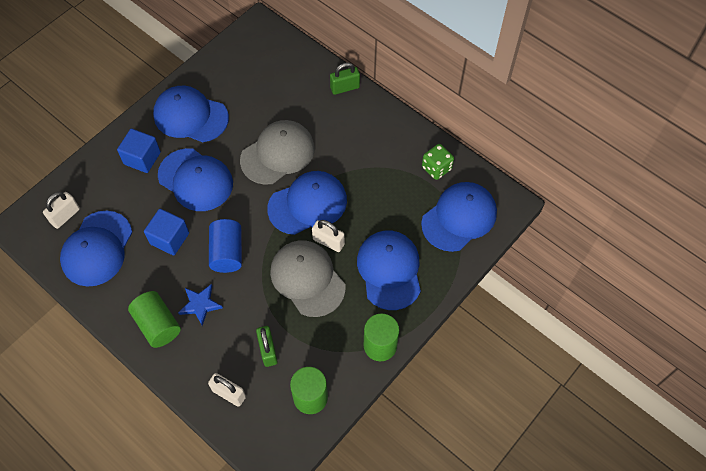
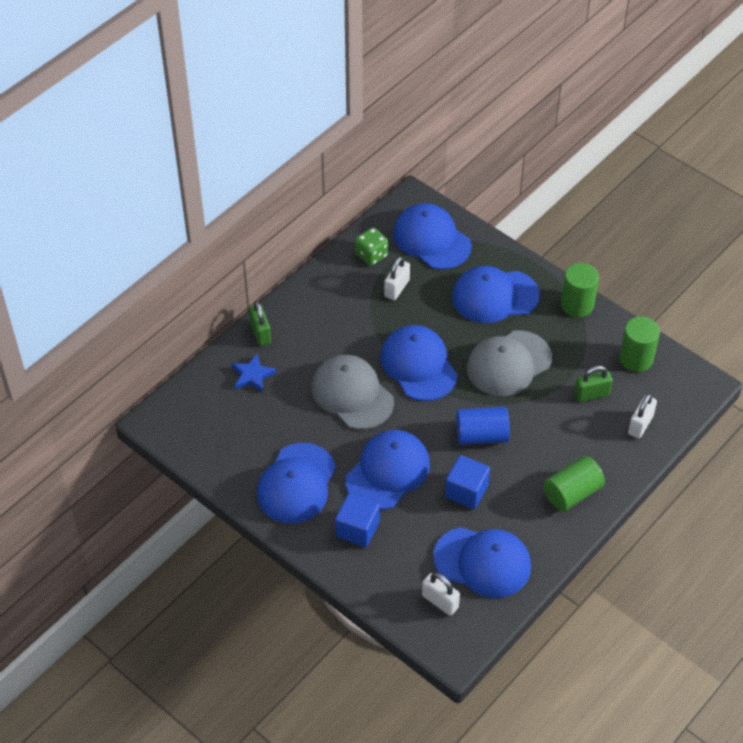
camera: 90 degrees left, 10 degrees down
(200, 304) = (545, 456): blue star -> blue star (252, 375)
(328, 242) = (464, 346): white padlock -> white padlock (397, 288)

